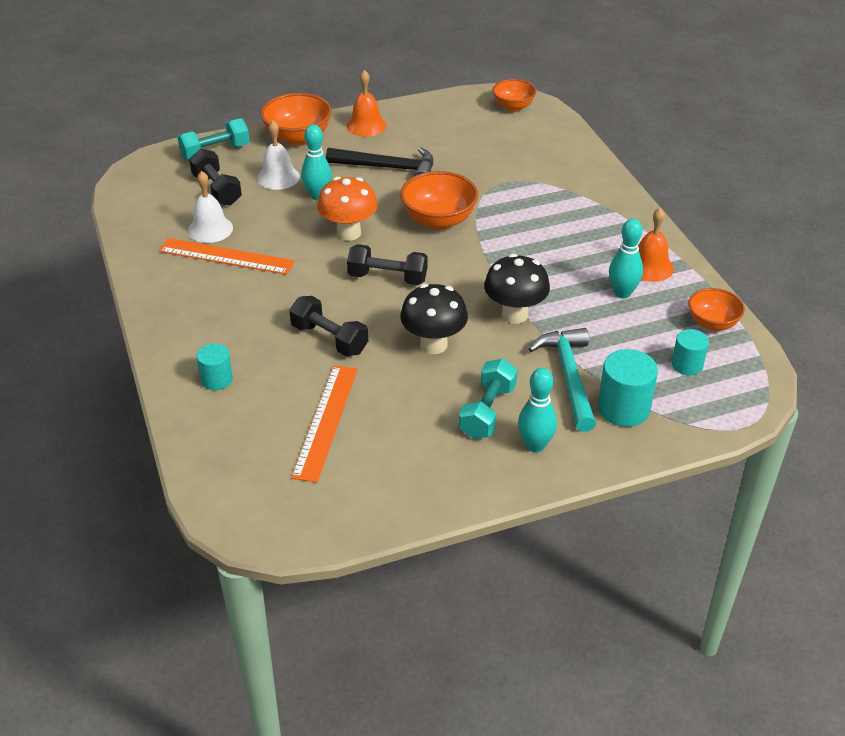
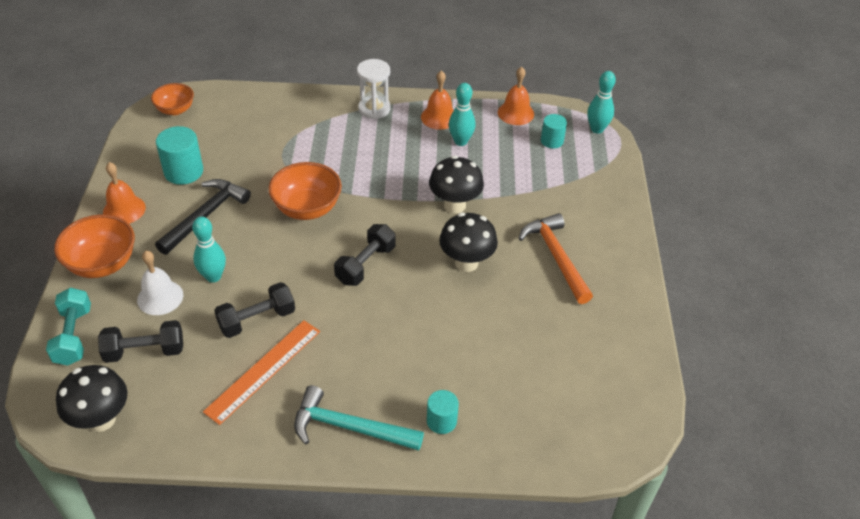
camera: 70 degrees left, 5 degrees up
(141, 193) = (101, 419): none -> black mushroom
(210, 229) = (209, 373): white bell -> none
(326, 421) = (528, 357): orange ruler -> none
(329, 339) = (426, 326): black dumbbell -> black dumbbell (257, 320)
(348, 233) = (286, 271): orange mushroom -> none
(487, 411) = (556, 257): turquoise dumbbell -> orange hammer
(535, 445) = (601, 244): turquoise bowling pin -> turquoise bowling pin (597, 129)
(569, 376) = (538, 201): turquoise hammer -> turquoise hammer (349, 427)
(622, 219) = (374, 109): none -> white hourglass
(623, 408) = (582, 187): turquoise cylinder -> turquoise cylinder (183, 171)
(712, 323) = (515, 113): orange bowl -> orange bell

